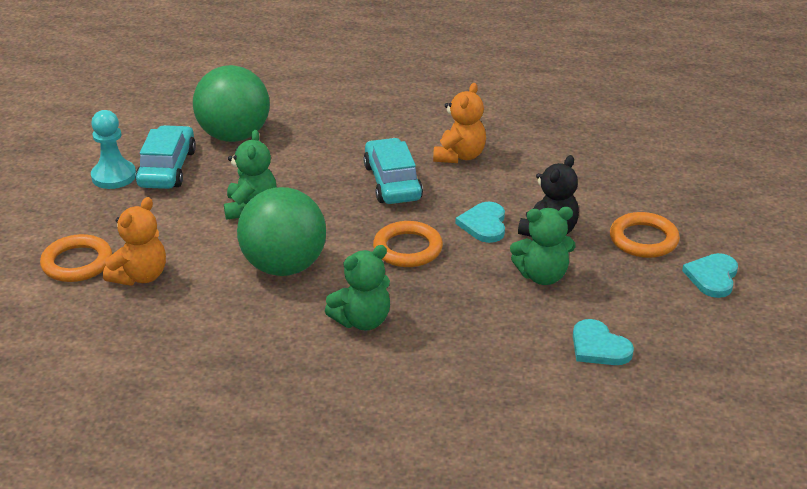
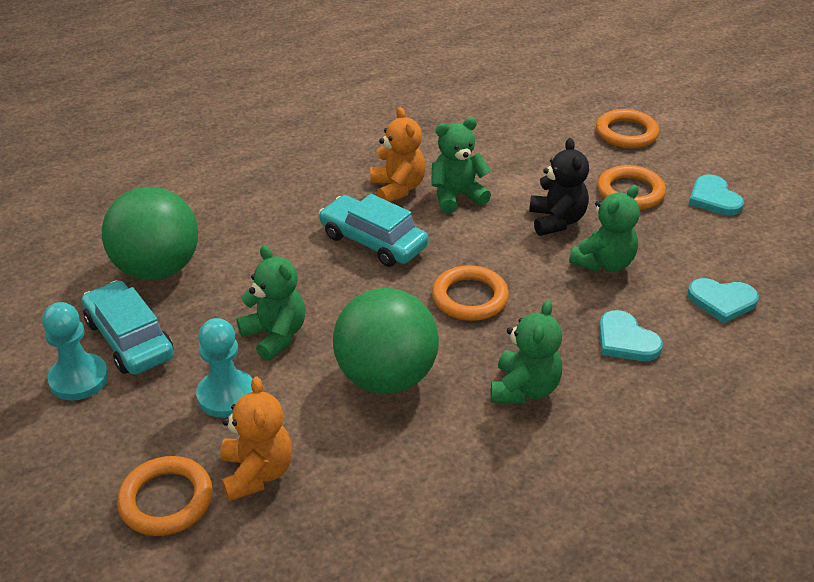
camera: 40 degrees left, 5 degrees up
(178, 227) = (226, 395): none -> turquoise pawn
(484, 224) = (500, 241): turquoise heart -> turquoise heart (626, 340)
(496, 181) = (457, 196): none -> green teddy bear
(710, 197) = (626, 133): none -> orange ring

